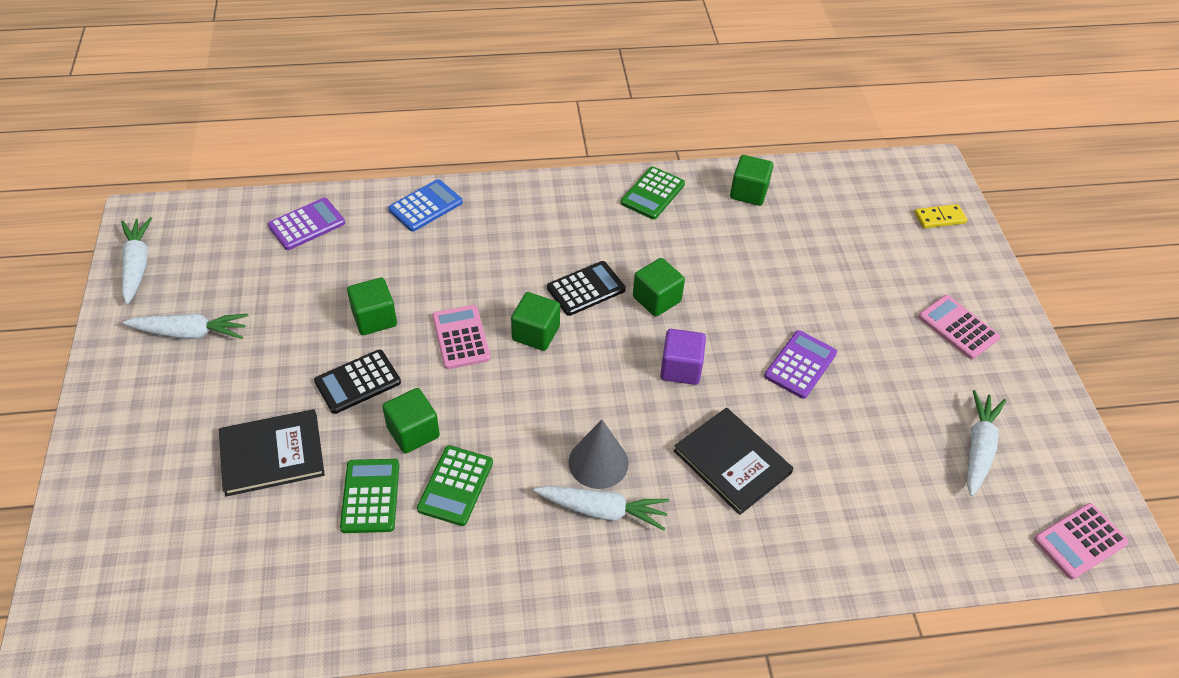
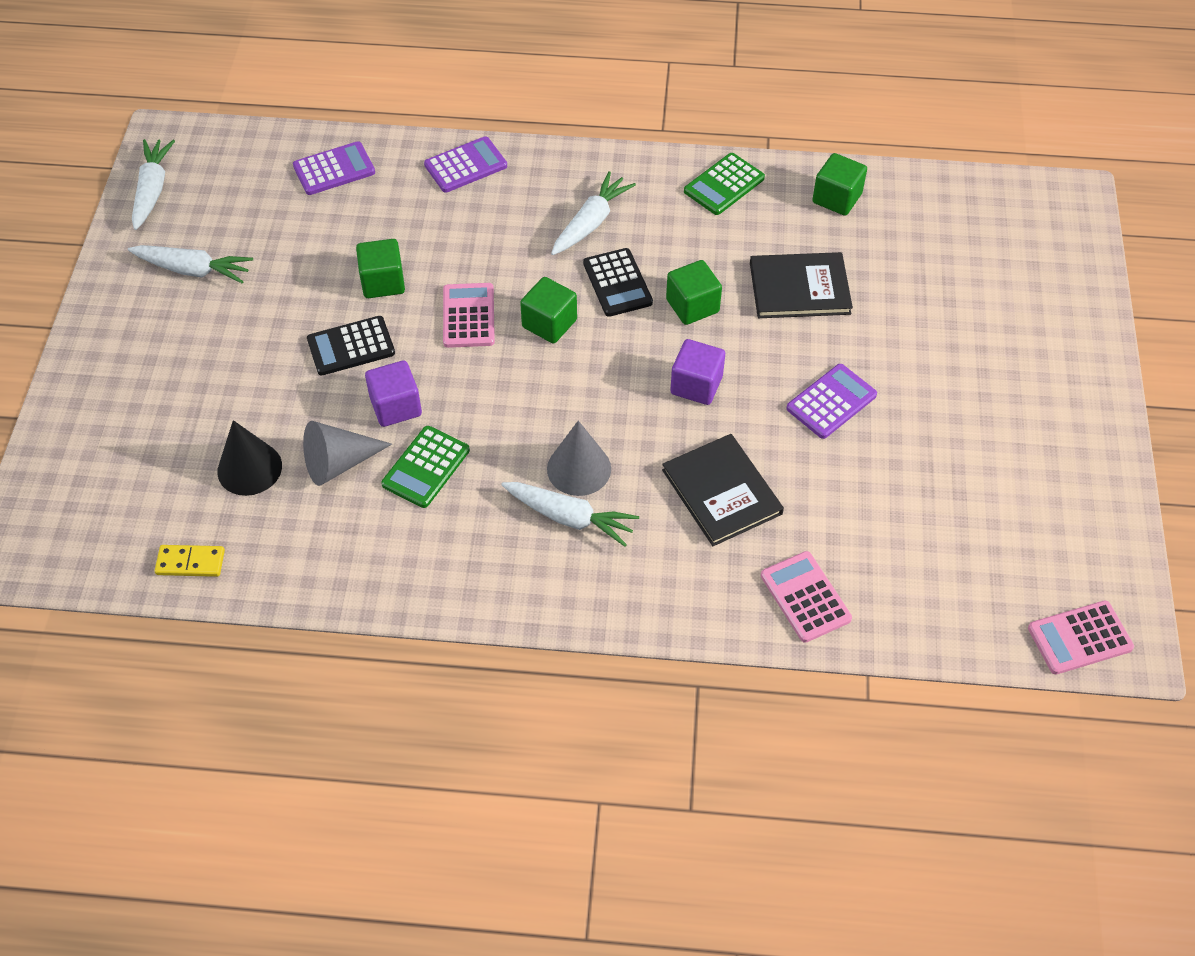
camera: 15 degrees right, 5 degrees up
(272, 454) = (251, 406): black book -> black book (799, 288)
(283, 516) = (249, 468): none -> black cone
(370, 496) = (339, 463): green calculator -> grey cone
(413, 432) = (396, 406): green cube -> purple cube
(425, 206) = (466, 165): blue calculator -> purple calculator
(586, 289) = (617, 283): black calculator -> black calculator turned 90 degrees clockwise
(939, 218) = (1057, 259): yellow domino -> yellow domino (190, 562)
(958, 327) = (1030, 389): pink calculator -> pink calculator (805, 597)
(978, 447) = (1002, 522): white carrot -> white carrot (591, 222)

